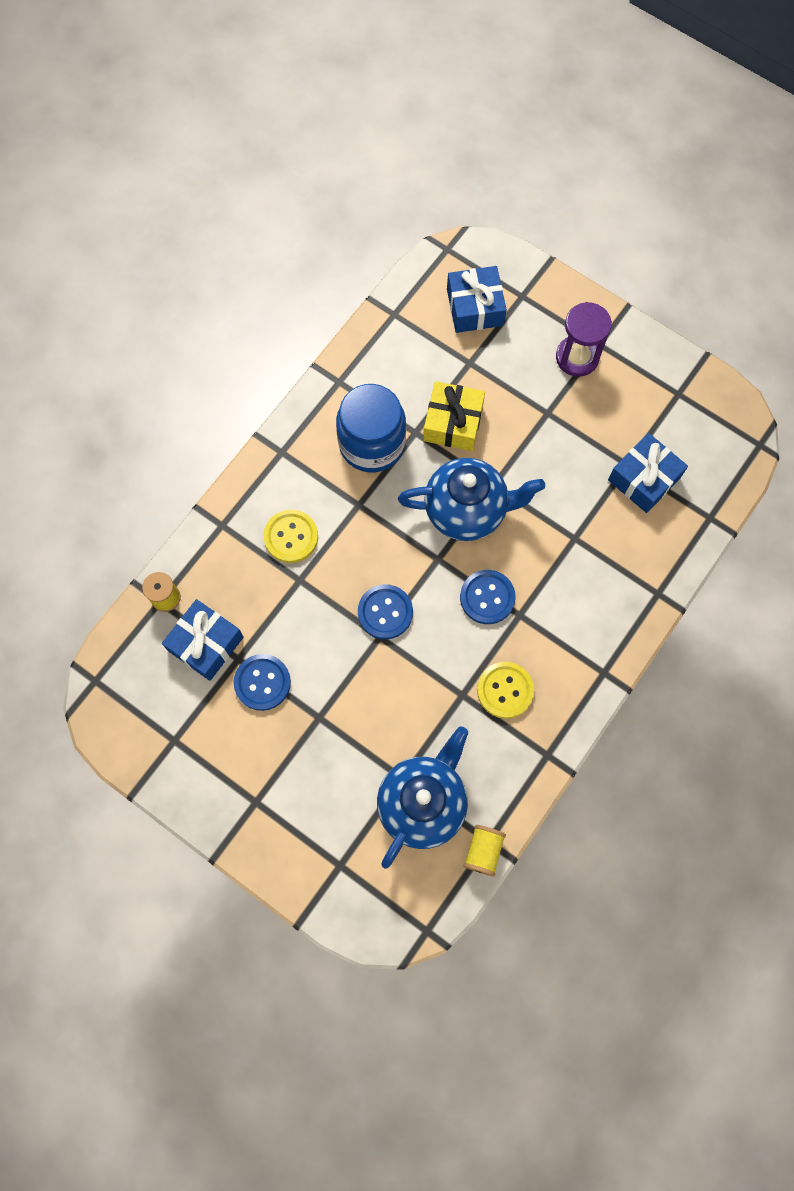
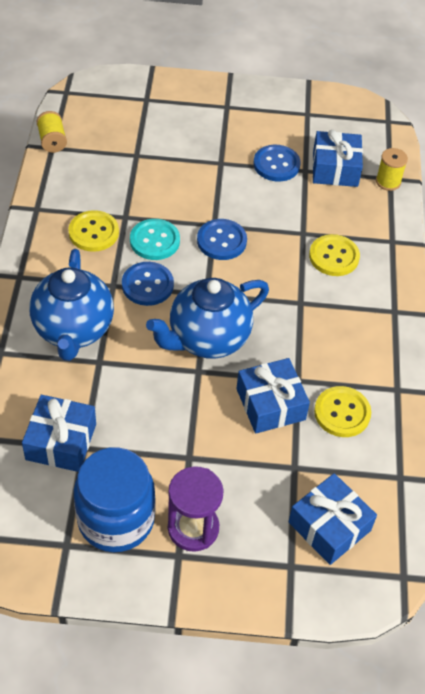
camera: 145 degrees right, 20 degrees down
(372, 444) = (327, 352): blue jar -> blue jar (116, 519)
(400, 385) = (342, 413): none -> yellow button
(422, 803) = (112, 148): blue teapot -> blue teapot (73, 330)
(450, 647) = (154, 241): none -> turquoise button
(453, 423) = (270, 404): yellow gift -> blue gift

